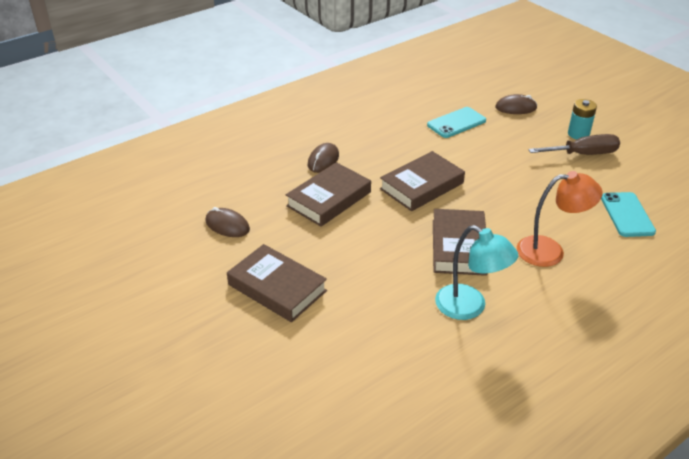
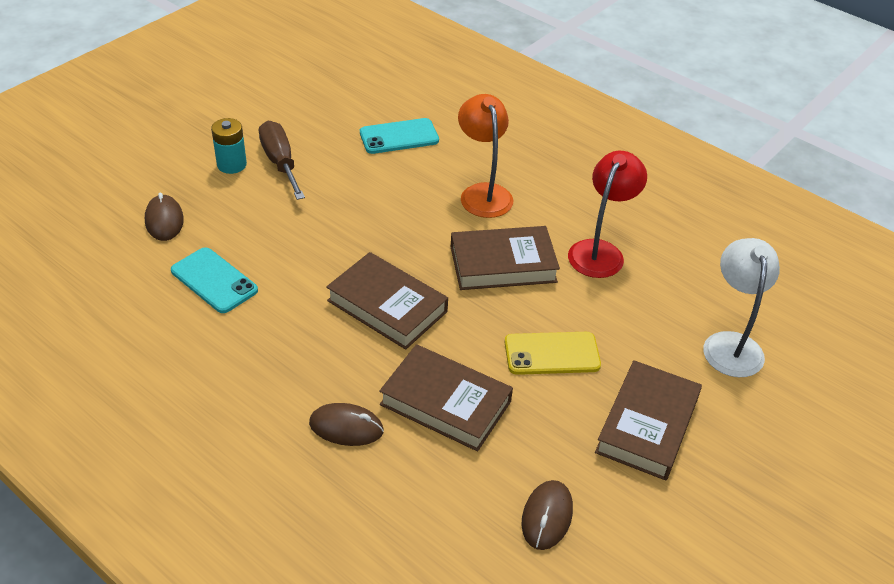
camera: 105 degrees left, 5 degrees up
(341, 363) = (731, 344): none -> white lamp
(358, 254) = (552, 354): none -> yellow phone
(469, 307) = (600, 251): turquoise lamp -> red lamp

